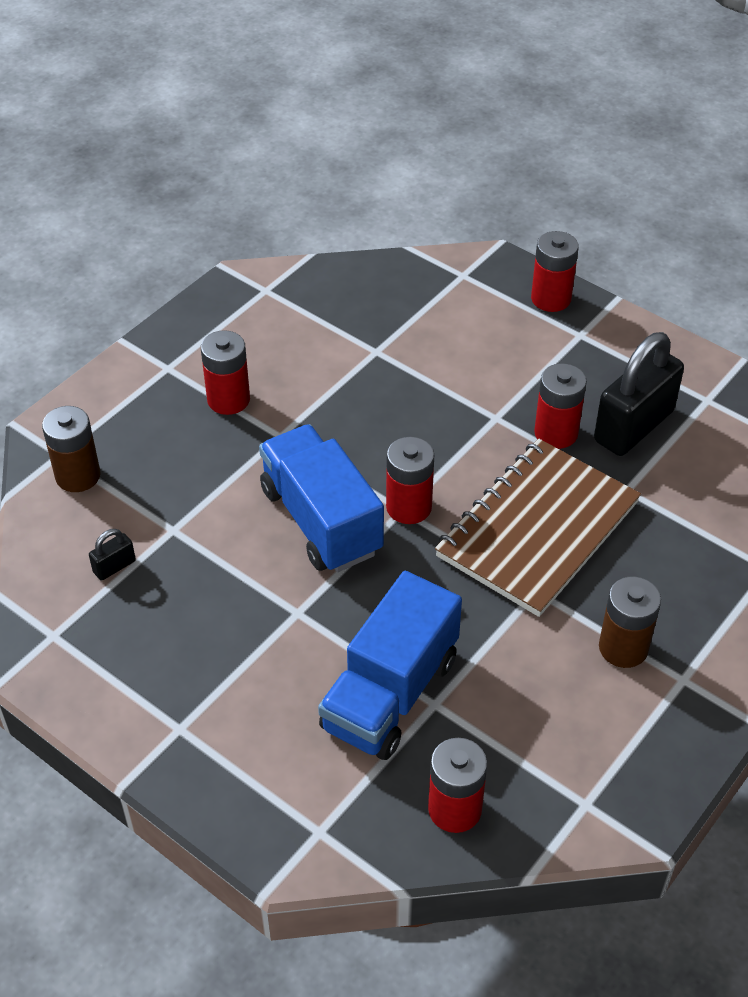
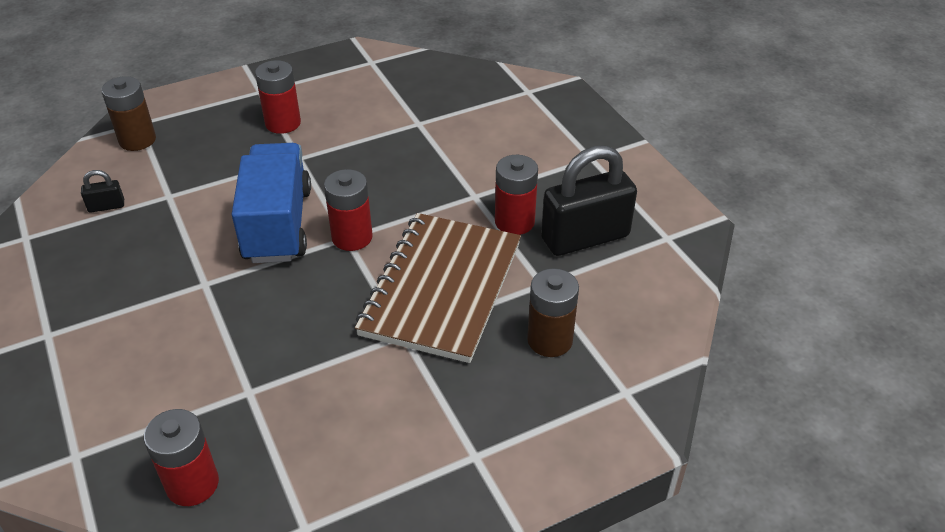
camera: 25 degrees right, 5 degrees down
(390, 693) = (220, 370): blue truck -> none
(538, 530) = (442, 289): brown notebook -> brown notebook turned 45 degrees counterclockwise
(551, 299) = (586, 126): red battery -> none
(623, 648) = (441, 408): brown battery -> brown battery (549, 340)

